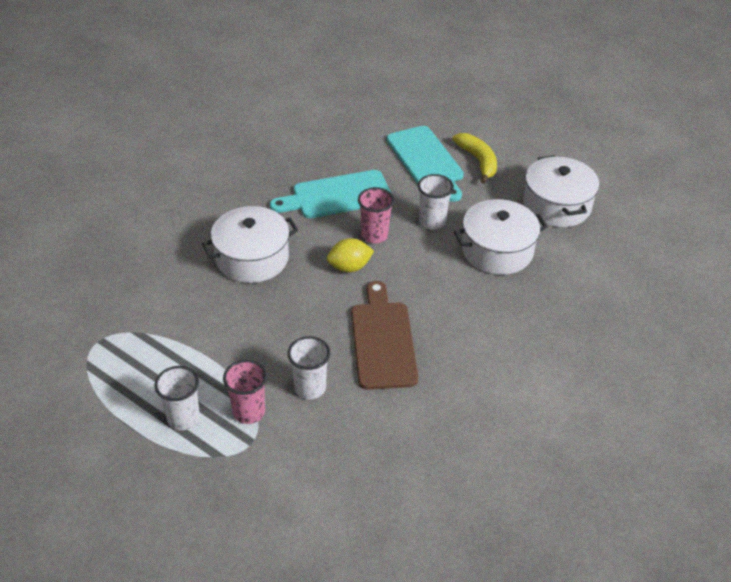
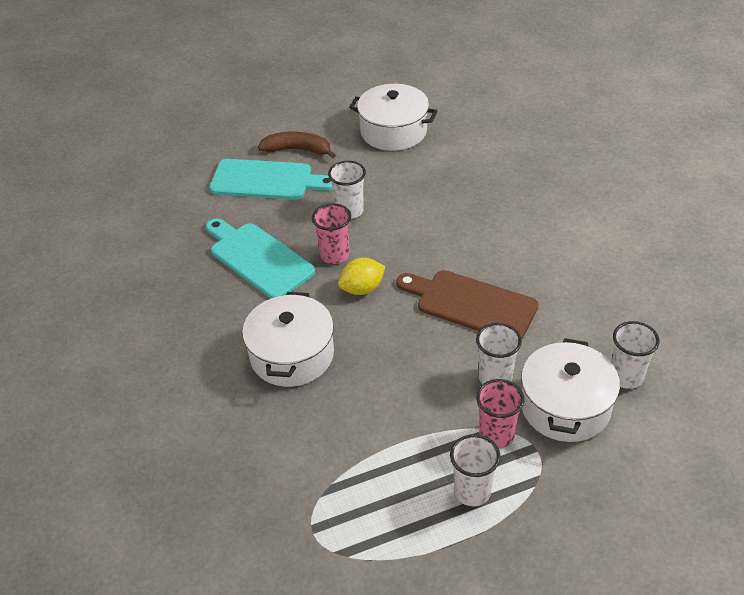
camera: 55 degrees left, 0 degrees up
(337, 196) = (258, 258): turquoise cutting board -> turquoise cutting board turned 120 degrees clockwise
(349, 267) = (362, 289): yellow lemon -> yellow lemon turned 45 degrees clockwise
(373, 479) = (626, 377): none -> white cup
(478, 161) = (298, 150): yellow banana -> brown banana
(497, 250) = (418, 188): white pot -> white pot (565, 406)

